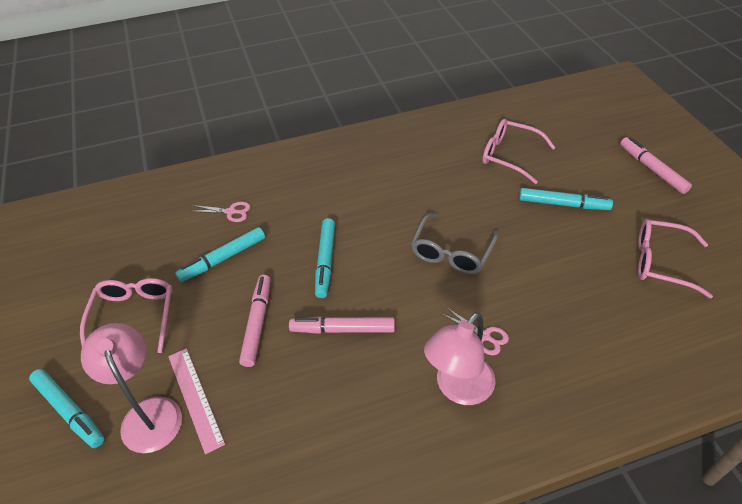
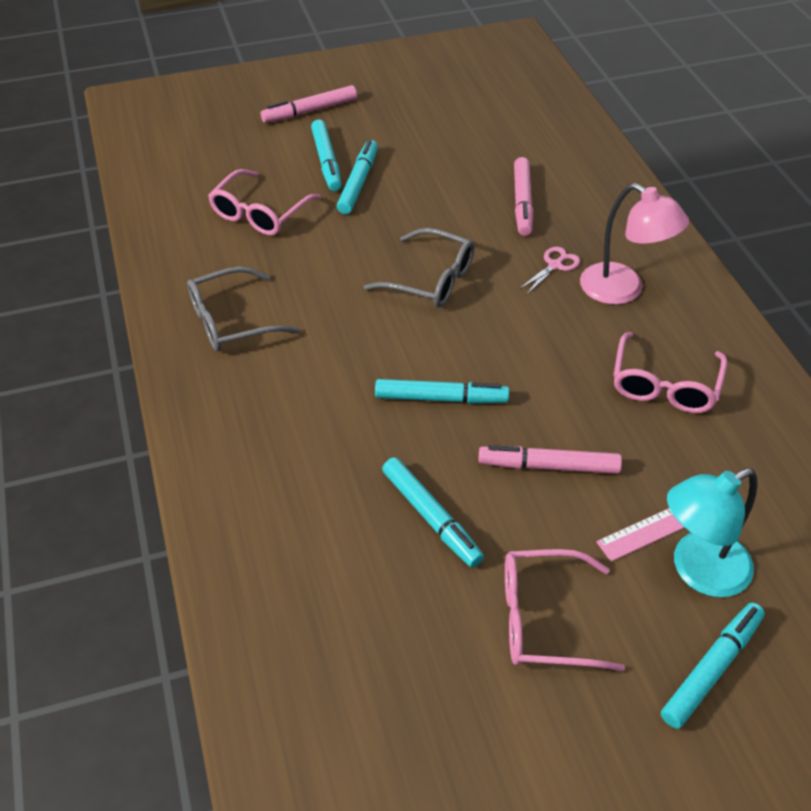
camera: 90 degrees left, 0 degrees up
(148, 413) = (698, 571): pink lamp -> turquoise lamp
(231, 212) = (329, 517): pink scissors -> none
(342, 330) = (553, 381): pink marker -> pink marker (522, 202)
(395, 155) = (231, 321): none -> grey glasses
(585, 184) = (327, 161): none -> turquoise marker
(661, 262) = (453, 133): pink glasses -> pink glasses (664, 385)

